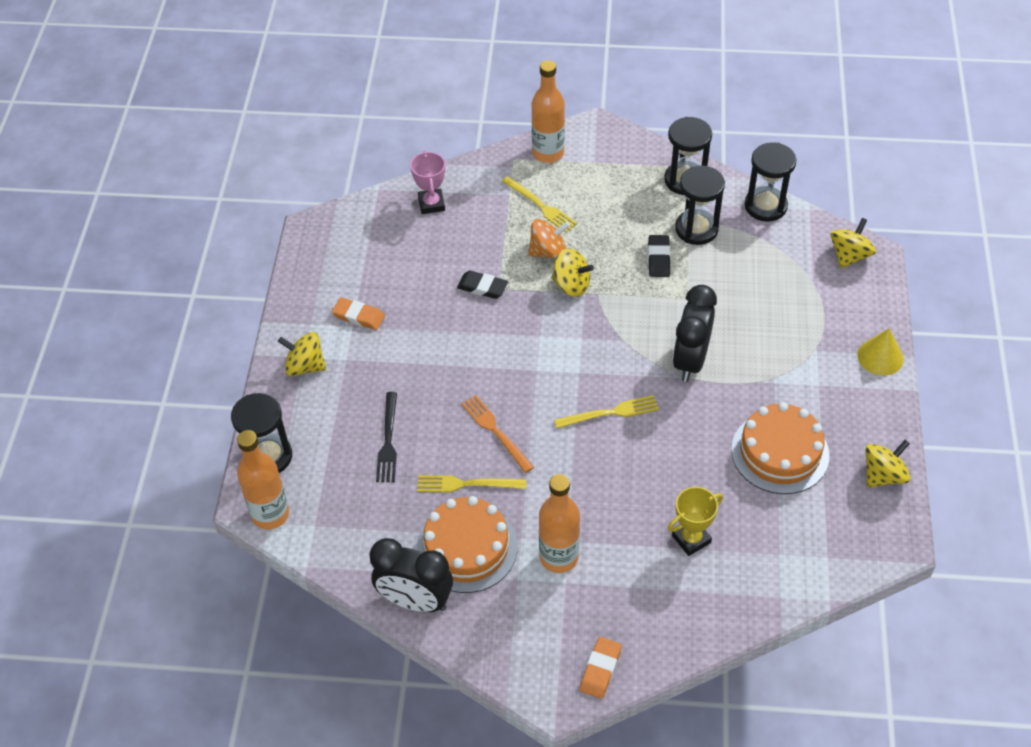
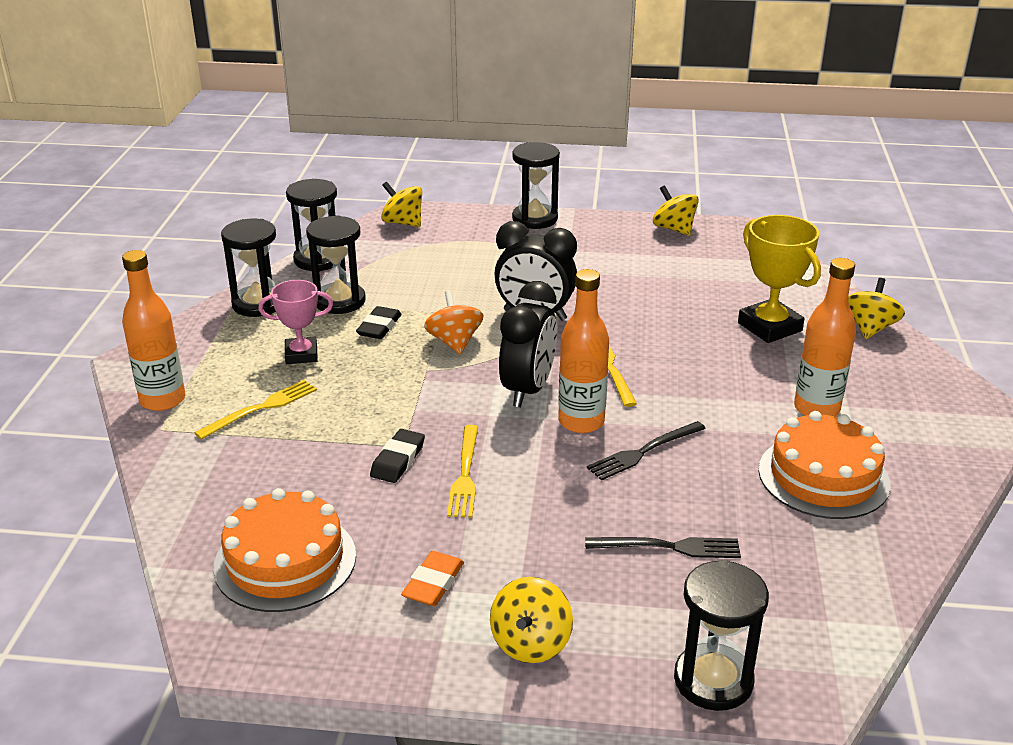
camera: 90 degrees left, 20 degrees down
(270, 514) = (821, 671): orange bottle -> orange bottle (581, 422)
(415, 601) = (915, 519): black clock -> black clock (527, 390)
(431, 204) = (219, 508): pink trophy -> pink trophy (301, 354)
(466, 484) = (729, 476): yellow fork -> yellow fork (465, 474)
(495, 431) = (643, 452): orange fork -> black fork
(548, 252) = (347, 404): orange spinning top -> orange spinning top (454, 342)
(571, 285) = (408, 388): yellow spinning top -> yellow spinning top (870, 328)
(600, 669) = (947, 386): orange eraser -> none
(659, 258) = (379, 327): black eraser -> black eraser turned 75 degrees counterclockwise
(691, 539) = (769, 327): yellow trophy -> yellow trophy, size x1.53
(780, 452) = (654, 274): orange cake -> orange cake (285, 561)
(880, 357) = (535, 219): yellow cone -> black hourglass

